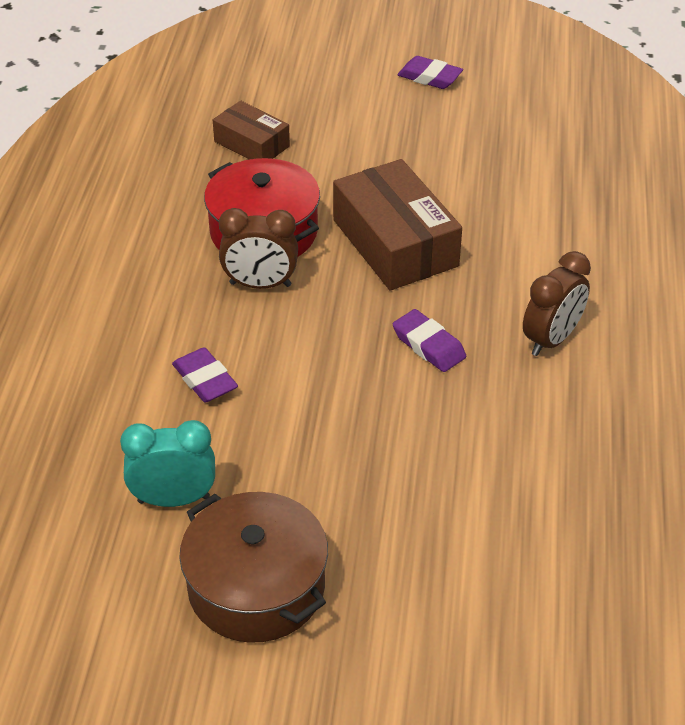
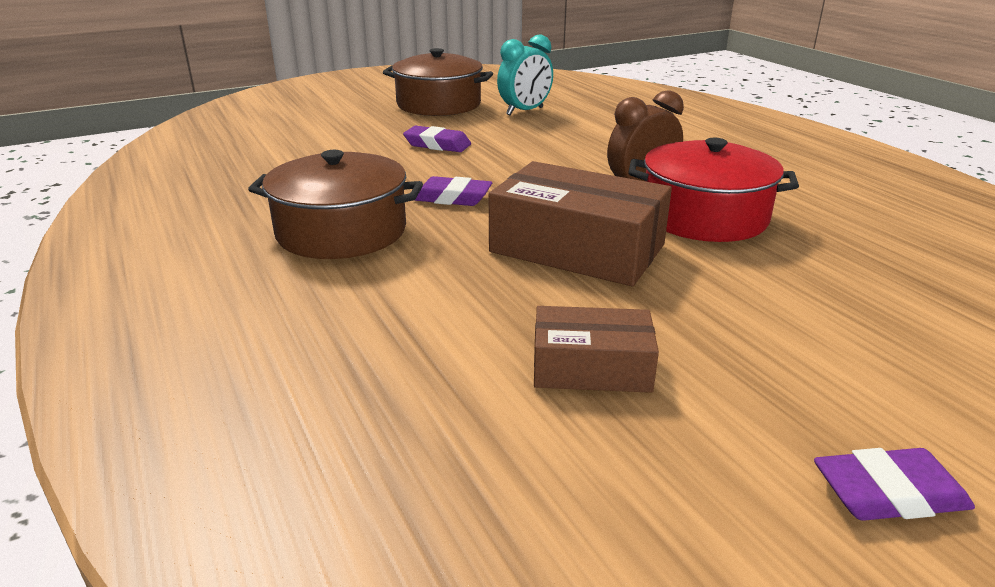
camera: 145 degrees right, 15 degrees down
(205, 380) = (587, 143): purple eraser -> purple eraser (437, 145)
(251, 144) = (873, 277): brown box -> brown box (591, 367)
(551, 340) = (341, 231): brown clock -> brown pot

